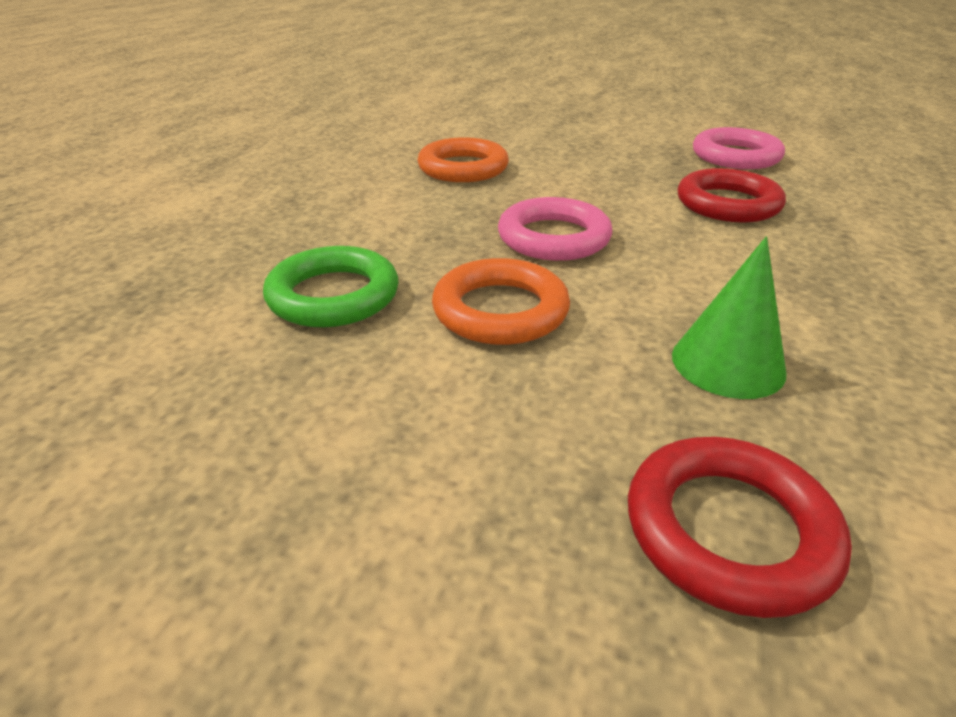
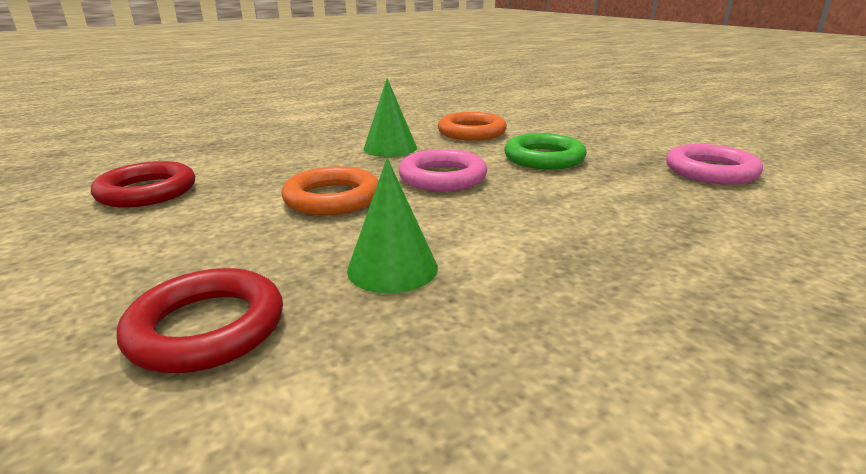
camera: 40 degrees right, 10 degrees down
(333, 295) = (276, 167): green ring -> green ring (544, 158)
(417, 217) = (390, 148): none -> green cone
(727, 204) = (621, 195): red ring -> red ring (147, 191)

